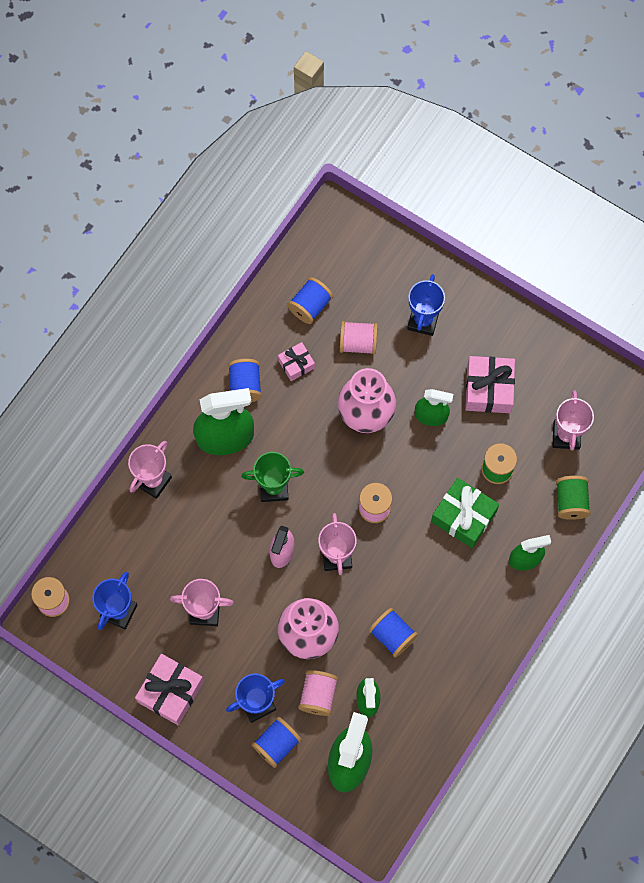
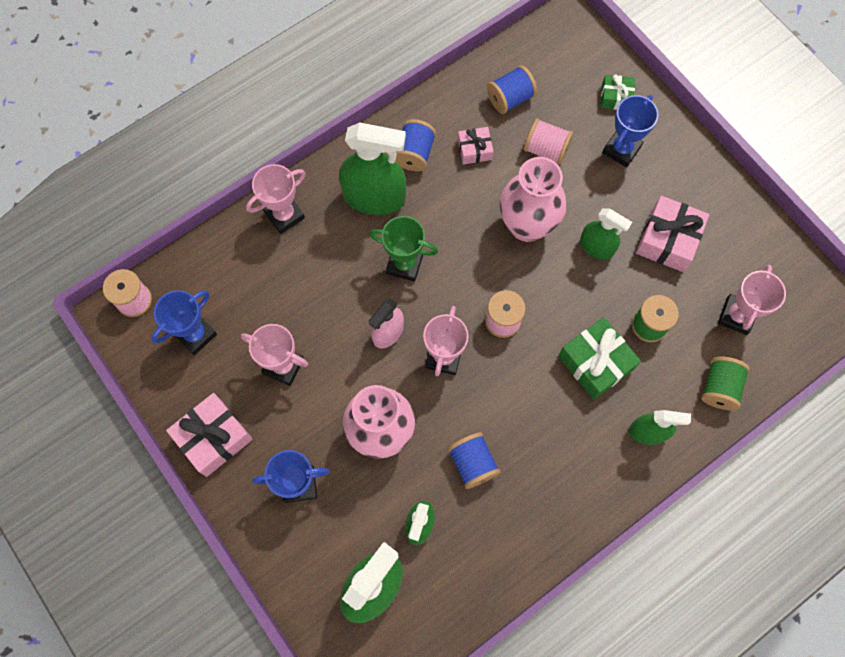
camera: 20 degrees right, 0 degrees up
(277, 744) = (302, 537): blue spool -> none
(318, 695) = (368, 499): pink spool -> none
(402, 274) = (615, 97): none -> green gift

